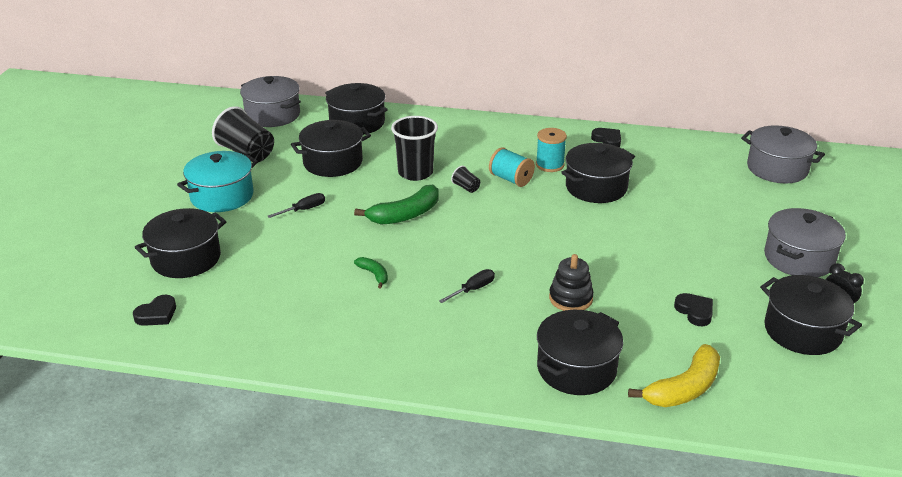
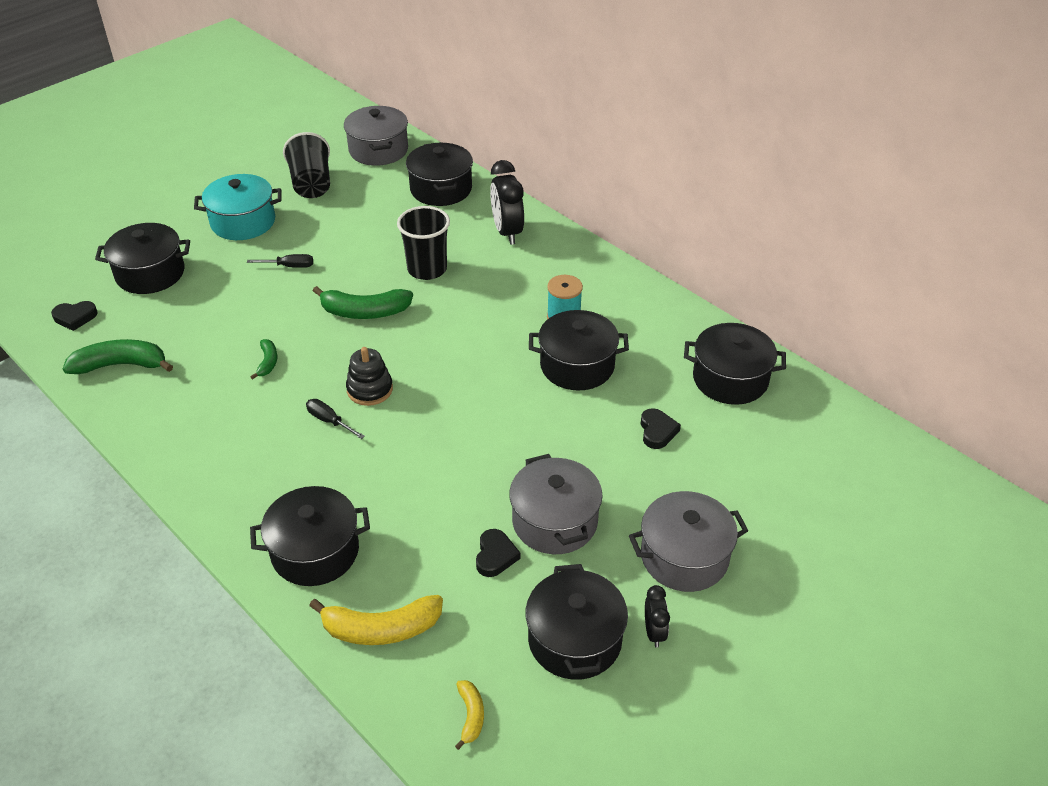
camera: 35 degrees right, 10 degrees up
(249, 328) = (121, 365): none -> green banana
(333, 162) = (369, 225): black pot -> black pot (730, 379)
(442, 131) = (507, 232): none -> black clock
(466, 187) = (452, 307): black cup -> none
(473, 289) = (329, 421): black screwdriver -> black screwdriver turned 135 degrees counterclockwise
(511, 179) = (505, 317): turquoise spool -> none
(570, 298) = (399, 476): black stacking toy -> black stacking toy (370, 389)
(607, 140) = (660, 314): black heart -> black heart (657, 431)
(777, 169) = (809, 436): grey pot -> grey pot (555, 521)
(804, 403) = (471, 715): none -> yellow banana

